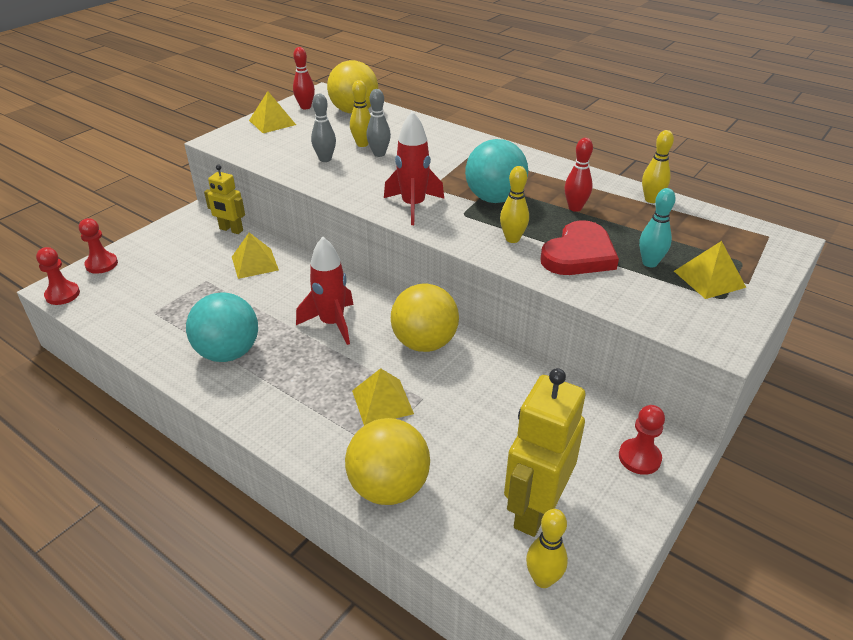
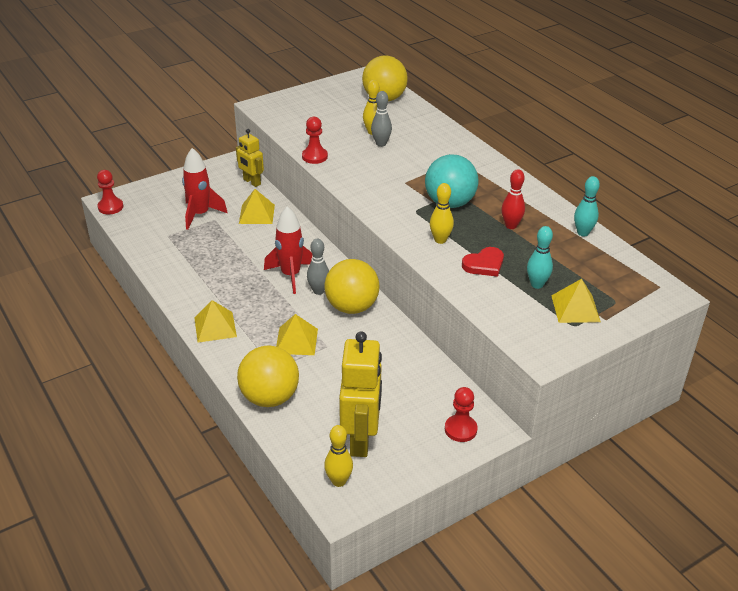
camera: 20 degrees right, 0 degrees up
(101, 264) = (146, 189): red pawn -> red pawn (314, 156)
(228, 352) = (206, 278): turquoise ball -> none
(272, 122) = (311, 97): yellow pyramid -> yellow pyramid (215, 327)
(305, 107) = (346, 87): red bowling pin -> none
(325, 159) = (335, 140): grey bowling pin -> grey bowling pin (318, 291)
(413, 206) = (380, 196): red rocket -> red rocket (200, 214)
(534, 509) = (361, 439): yellow robot -> yellow robot turned 135 degrees clockwise
(579, 254) = (484, 264): red heart -> red heart, size x0.64
(651, 199) = (583, 233): yellow bowling pin -> turquoise bowling pin

